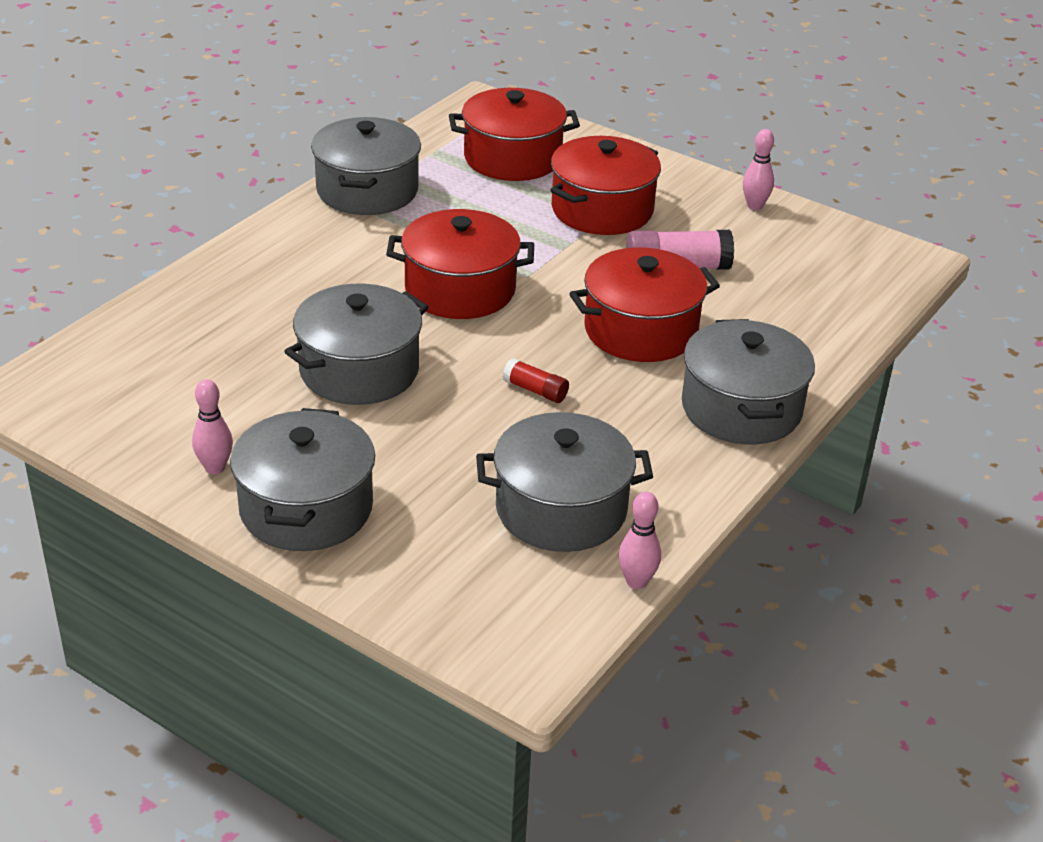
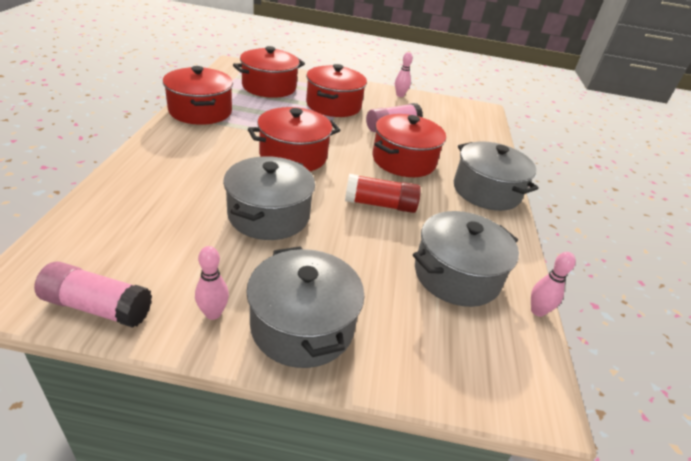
camera: 30 degrees left, 0 degrees up
(100, 428) = (97, 307): none -> pink glue stick
(367, 190) = (200, 111): grey pot -> red pot
(535, 390) = (380, 204): red glue stick -> red glue stick, size x1.77

